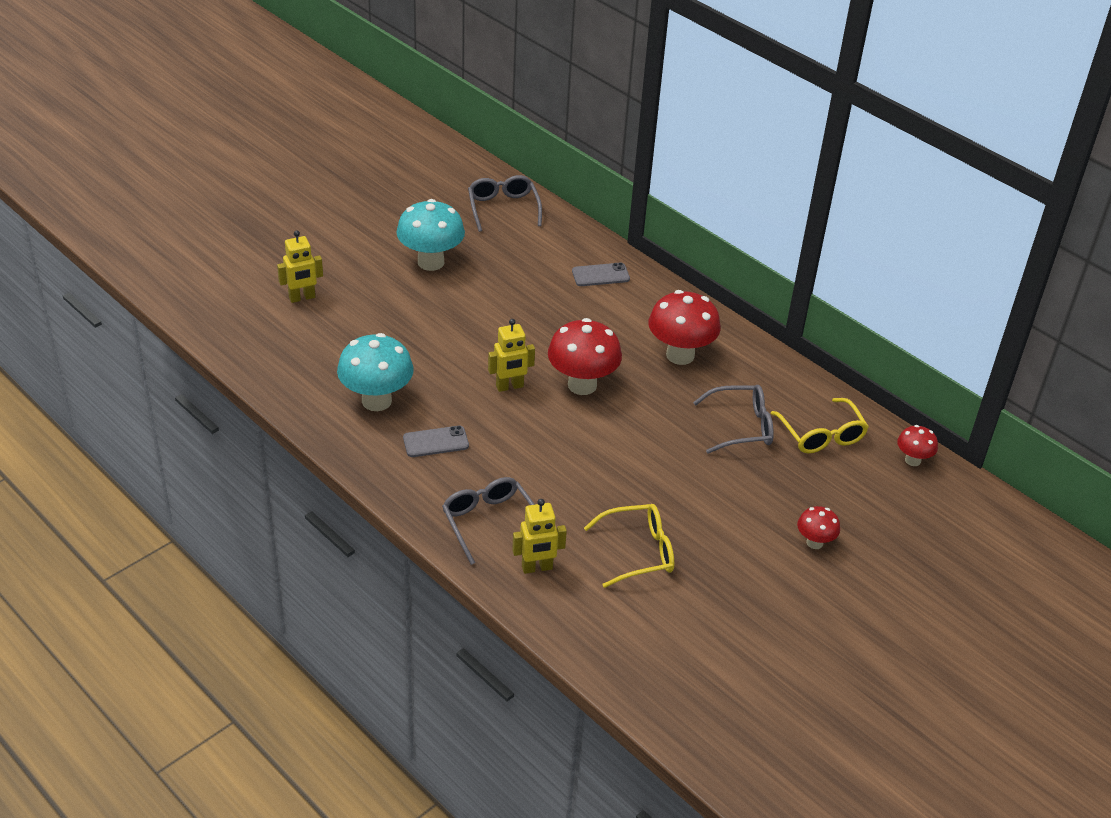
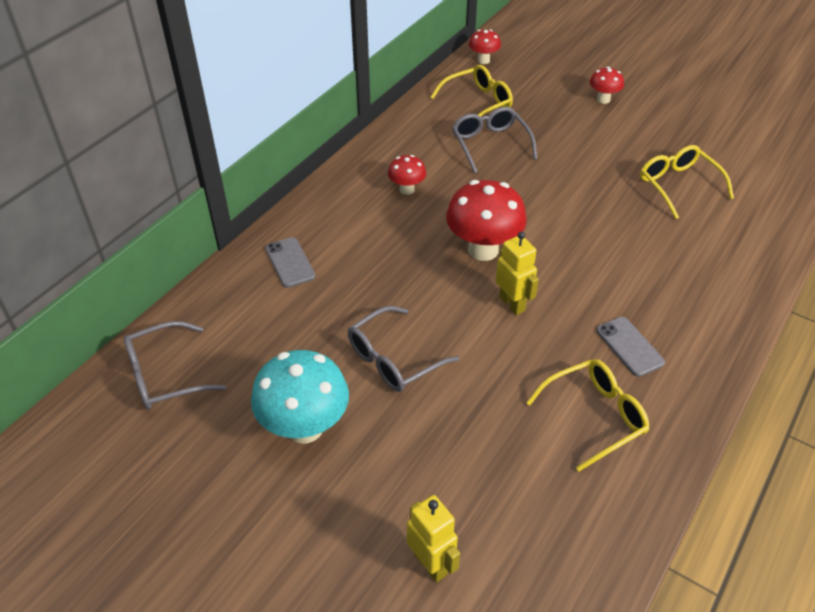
camera: 100 degrees left, 5 degrees up
(376, 401) = (595, 416): turquoise mushroom -> yellow glasses
(488, 522) = (711, 283): grey glasses -> grey glasses (393, 359)
(537, 568) = (741, 242): yellow robot -> none
(680, 355) = (407, 189): red mushroom -> red mushroom, size x0.53

